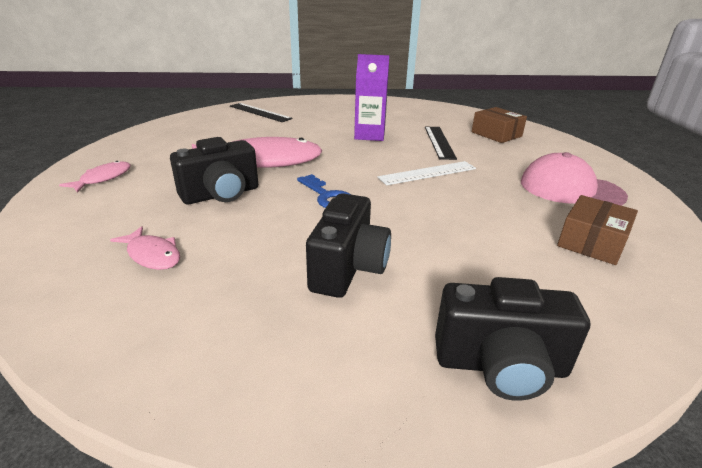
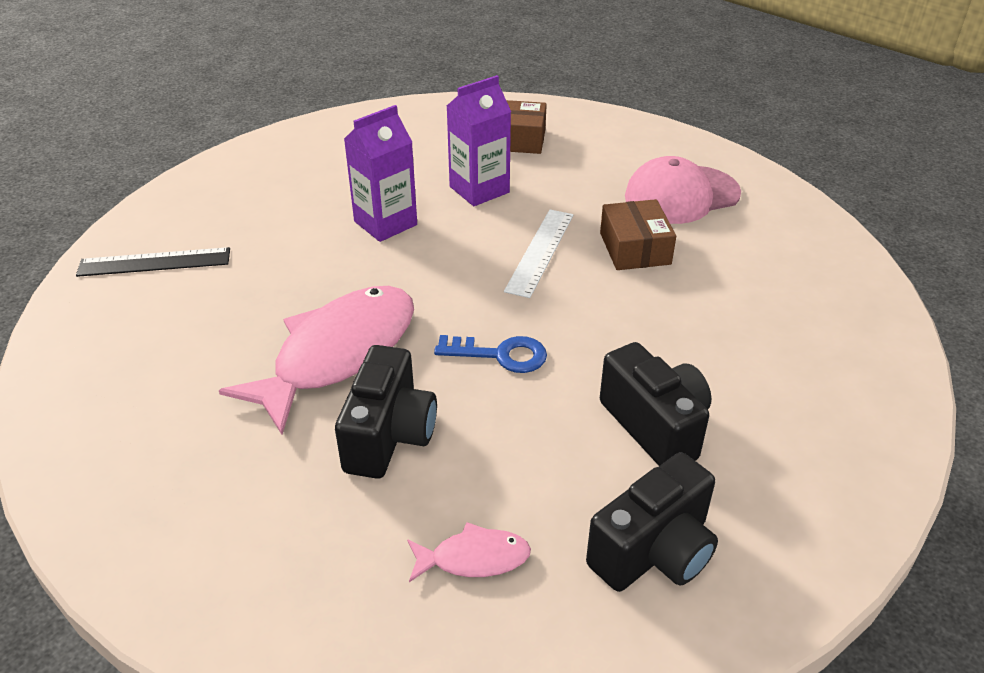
camera: 45 degrees left, 10 degrees up
(103, 178) = (186, 527): pink fish -> none
(439, 142) = (479, 189): black ruler -> purple carton
(500, 366) = (855, 427): black camera -> black camera (654, 551)
(592, 242) = (769, 258): brown box -> brown box (635, 248)

